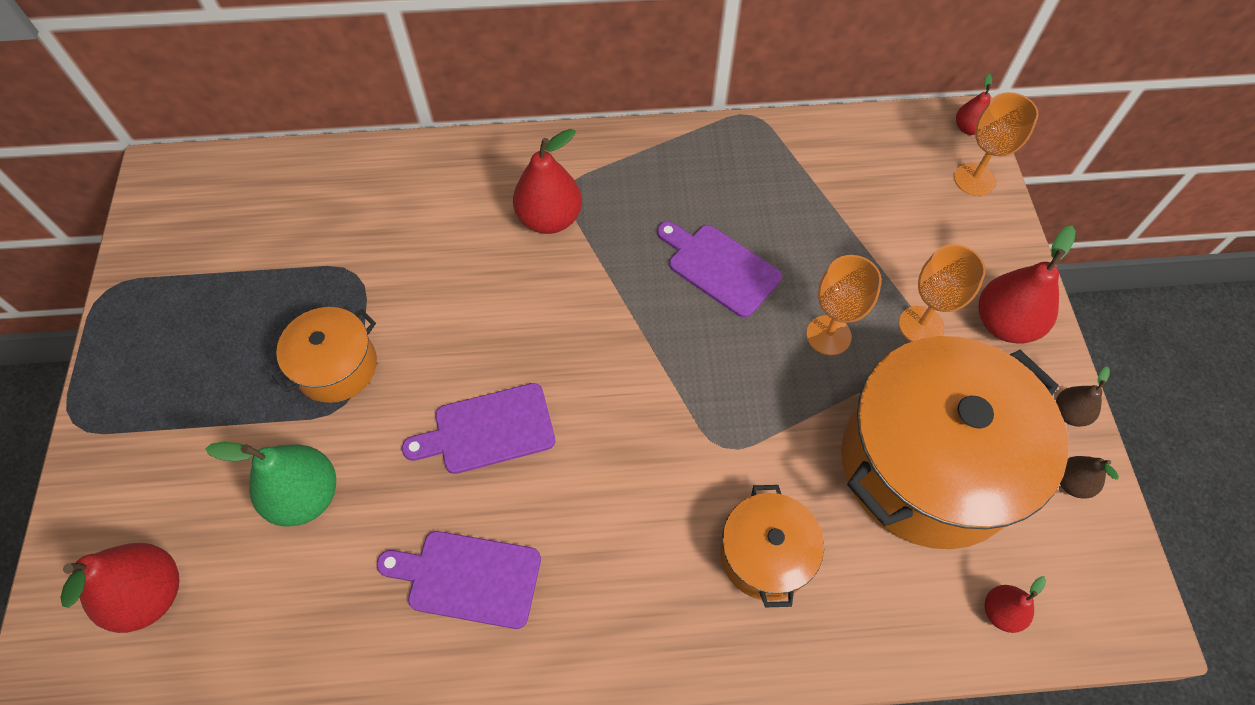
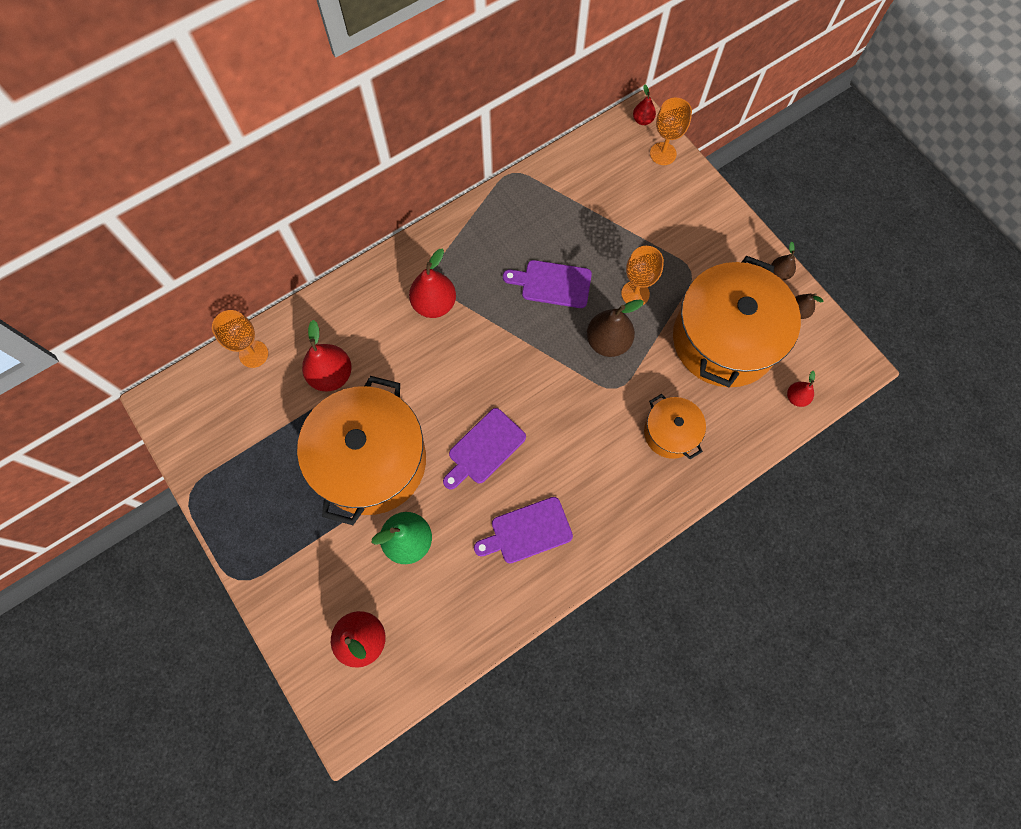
camera: 30 degrees left, 10 degrees up
(336, 367) = (371, 461): orange pot -> orange pot, size x2.03
(750, 379) = (608, 342): none -> brown pear
(921, 325) = (680, 262): orange goblet -> orange goblet (253, 354)
(1004, 324) = (723, 238): red pear -> red pear (331, 375)

